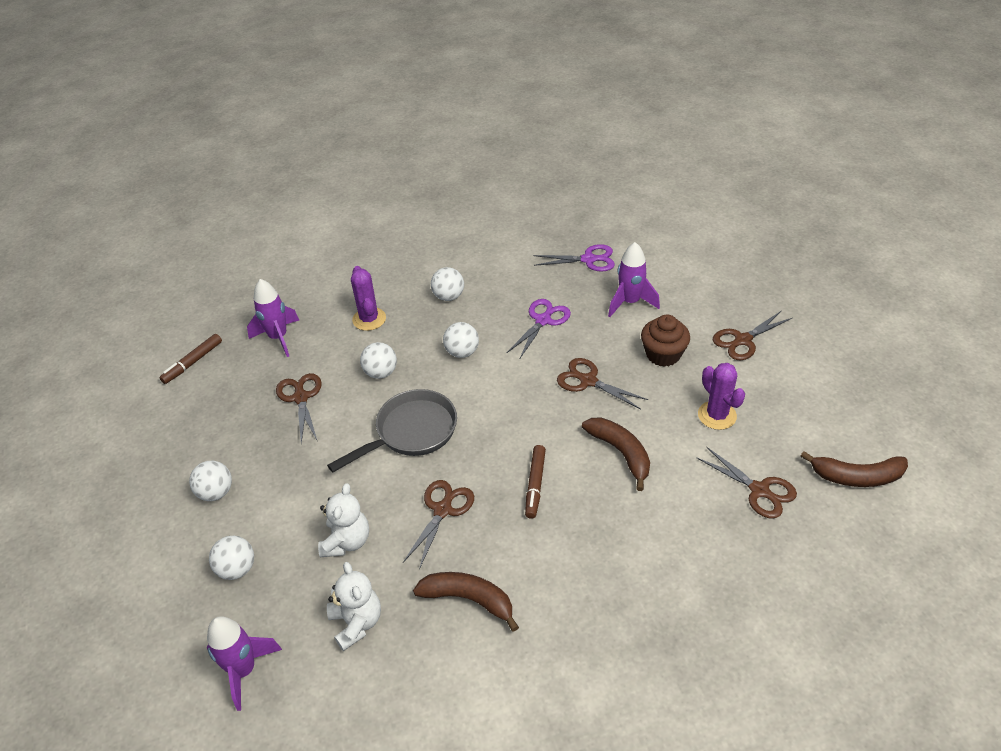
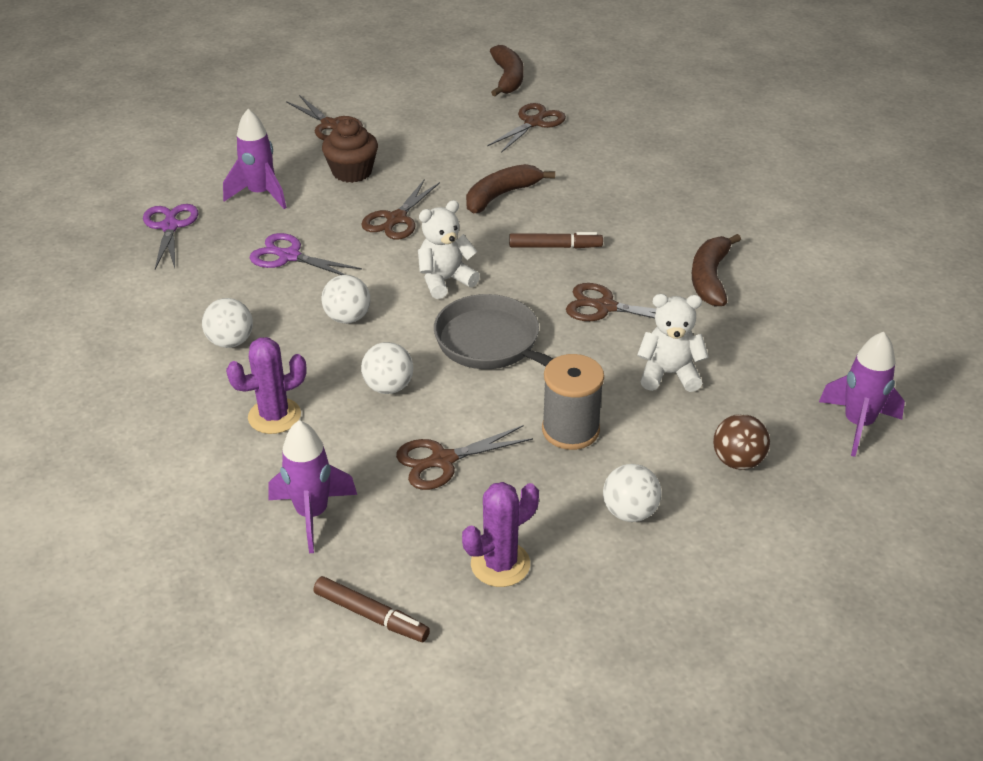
camera: 100 degrees left, 5 degrees down
(237, 569) = (737, 461): white ball -> brown ball
(305, 469) = (570, 430): none -> grey spool
(357, 623) = (767, 350): white teddy bear -> white teddy bear (445, 280)
(717, 415) = (441, 142): purple cactus -> purple cactus (500, 564)

